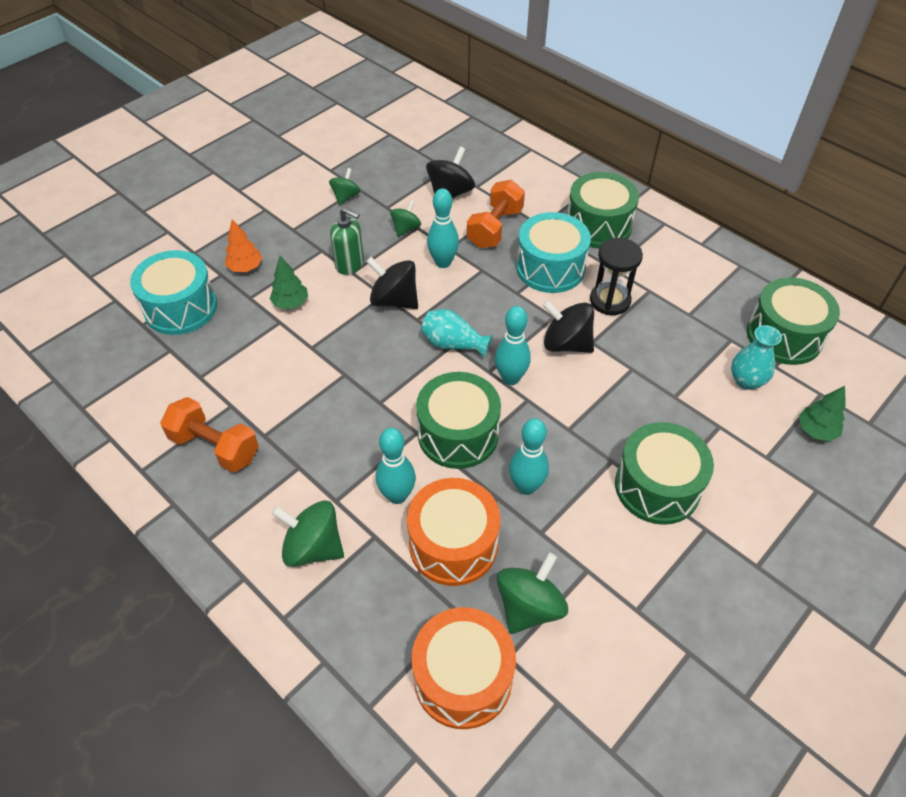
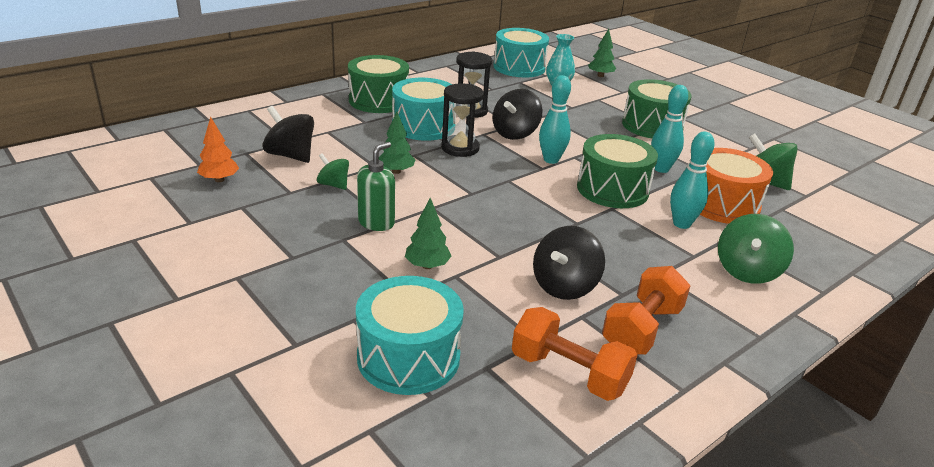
camera: 85 degrees left, 20 degrees down
(245, 268) = (350, 297): orange tree -> orange tree (219, 179)
(346, 197) = (253, 215): green spinning top -> none
(394, 300) = (442, 202): black spinning top -> black spinning top (564, 286)
(443, 262) = (396, 171): turquoise bowling pin -> green tree
(453, 344) = (508, 179): turquoise vase -> none
(463, 678) = (831, 213): orange drum -> none
(495, 228) = (357, 141): orange dumbbell -> orange dumbbell (568, 373)
(509, 301) = (460, 148): none -> black hourglass
(784, 336) = (519, 67): green drum -> turquoise drum

